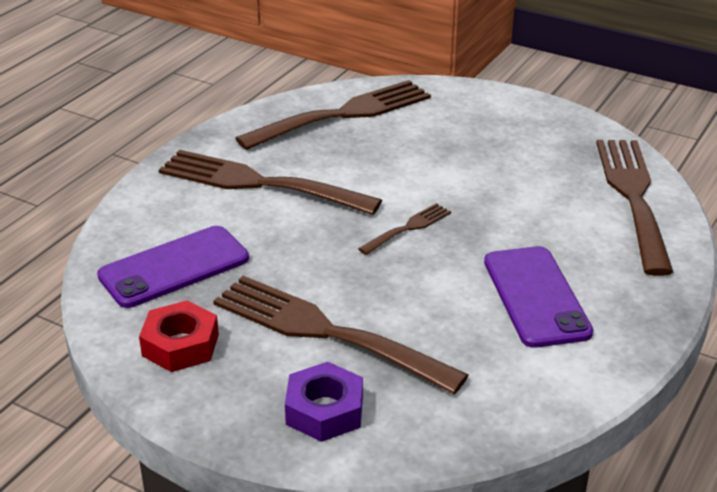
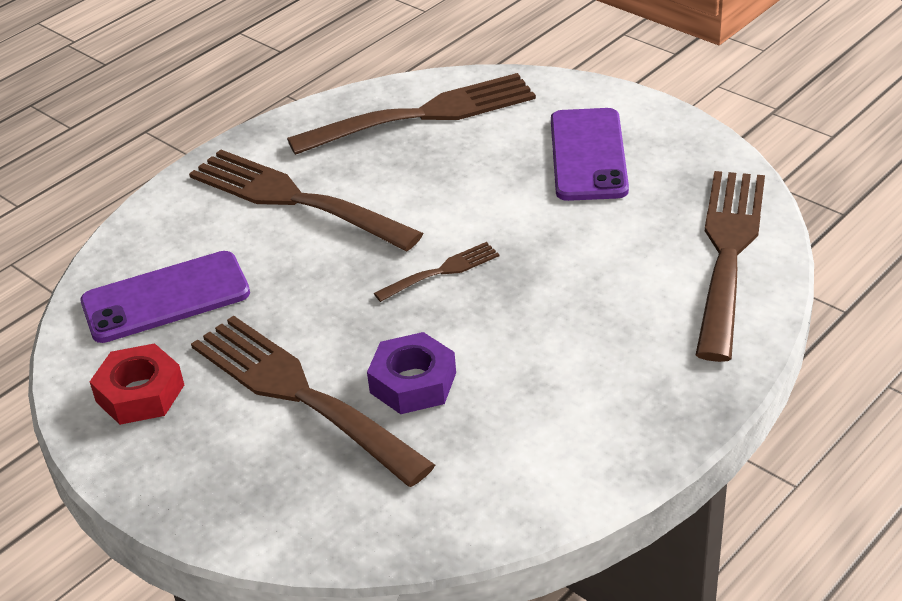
camera: 15 degrees right, 5 degrees up
(324, 410) = (264, 489): purple nut -> purple nut (413, 383)
(536, 296) = (555, 374): purple phone -> purple phone (588, 155)

